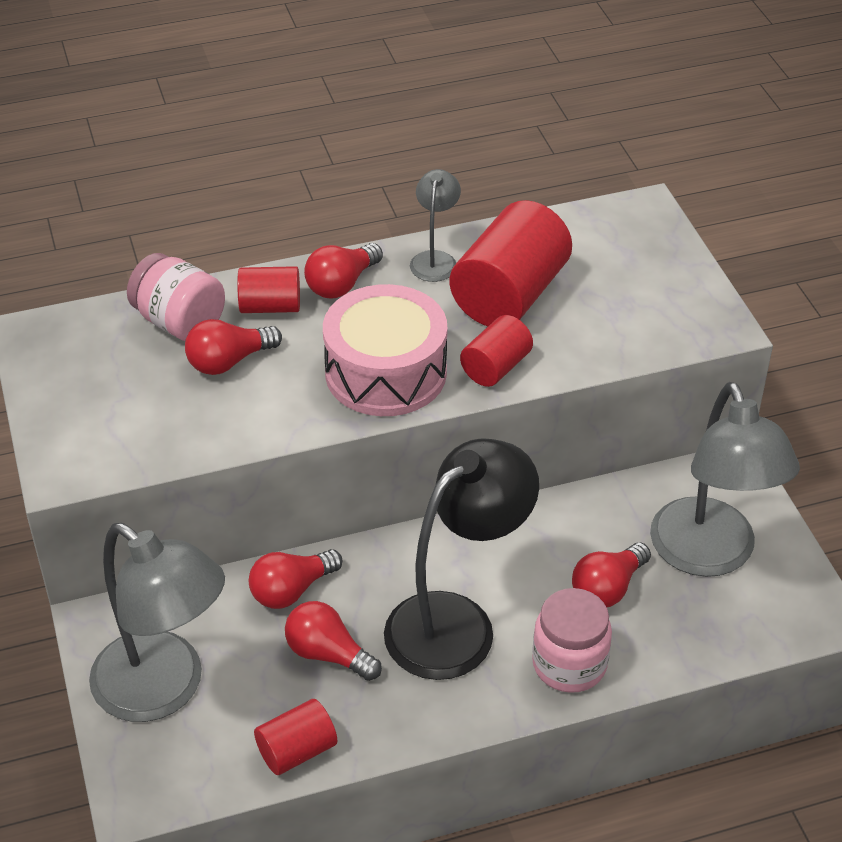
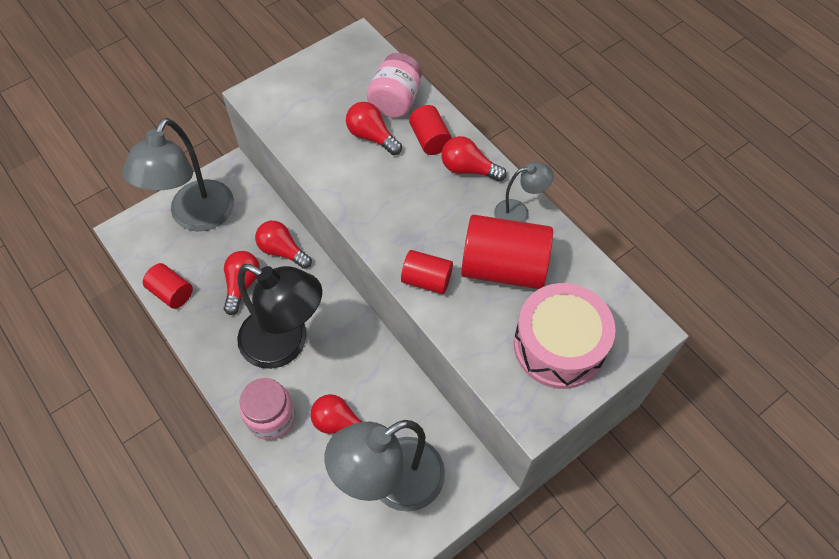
camera: 70 degrees right, 15 degrees up
(386, 373) = (395, 219): pink drum -> pink drum (559, 346)

